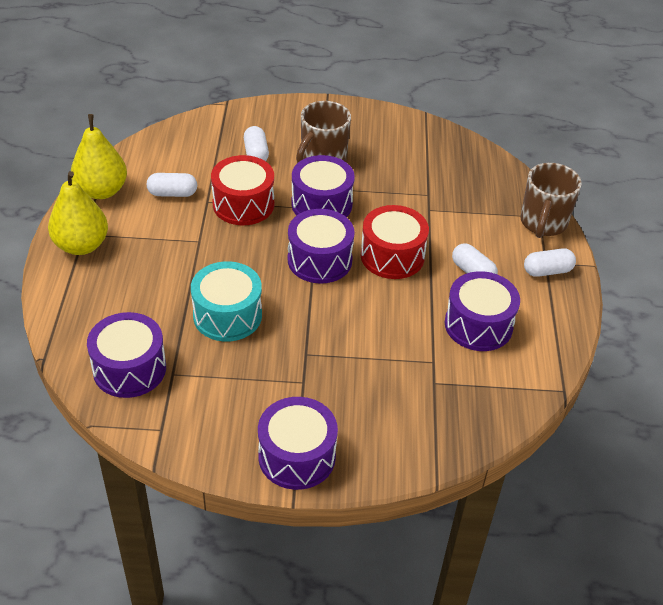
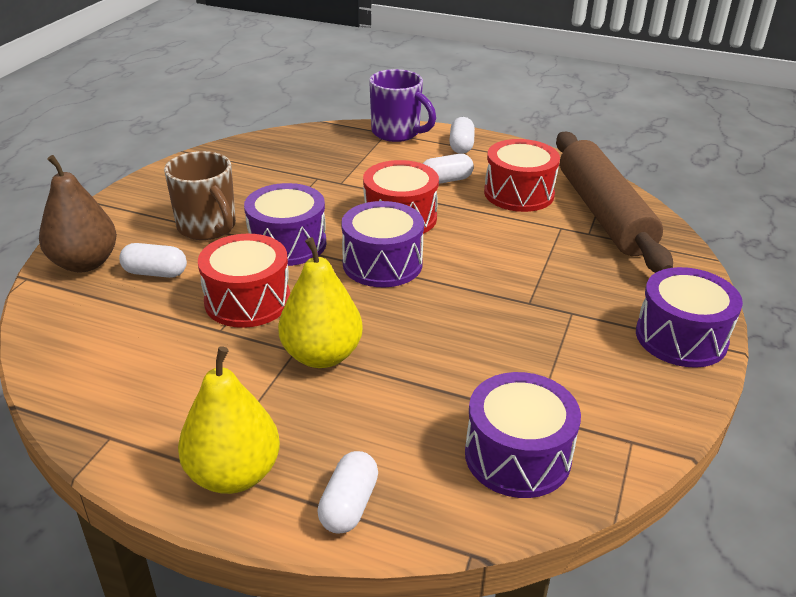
camera: 70 degrees left, 10 degrees down
(102, 191) = (118, 432): yellow pear -> yellow pear (322, 355)
(172, 193) = (180, 358): white capsule -> white capsule (349, 505)
(227, 315) = (446, 349): turquoise drum -> none
(253, 120) = (85, 263): none -> brown pear
(476, 390) = (603, 214): none -> brown rolling pin
(478, 325) = (519, 193): purple drum -> red drum
(543, 223) = (397, 133): brown mug -> purple mug

